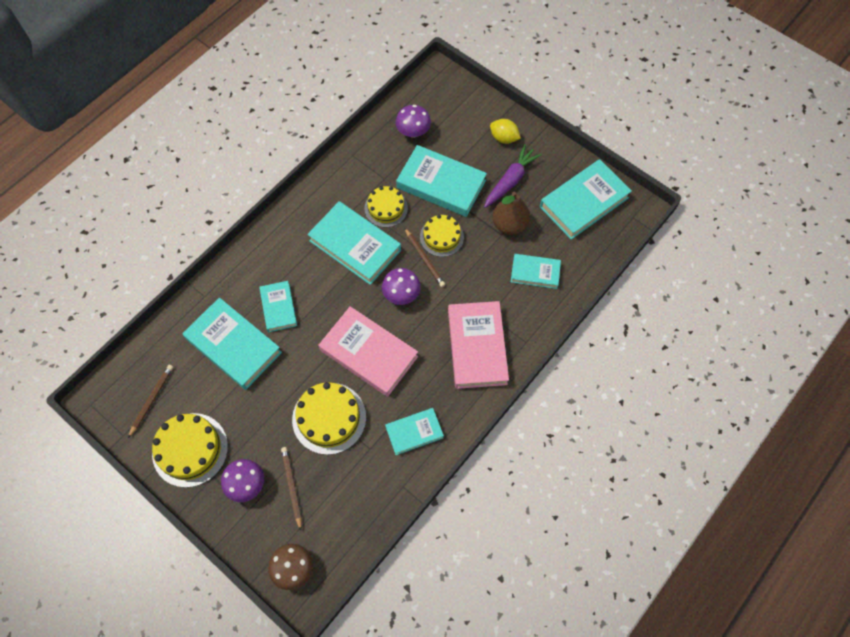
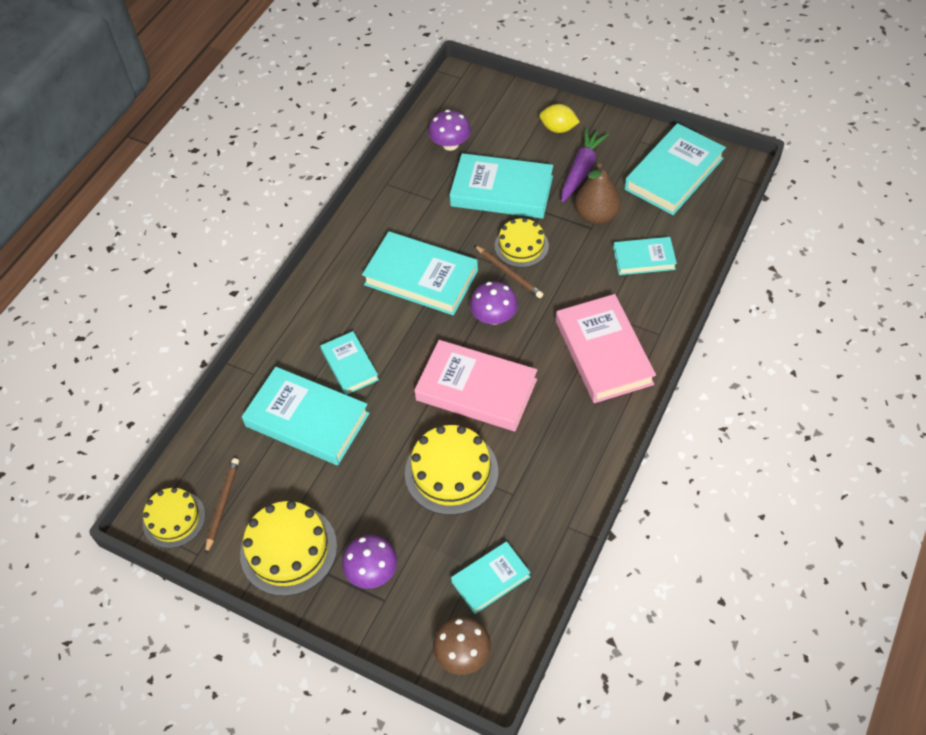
camera: 10 degrees left, 10 degrees down
(292, 487) = (430, 560): brown pencil -> none
(386, 208) = (445, 230): yellow cake -> yellow cake (174, 519)
(414, 432) = (561, 463): turquoise book -> turquoise book (491, 579)

